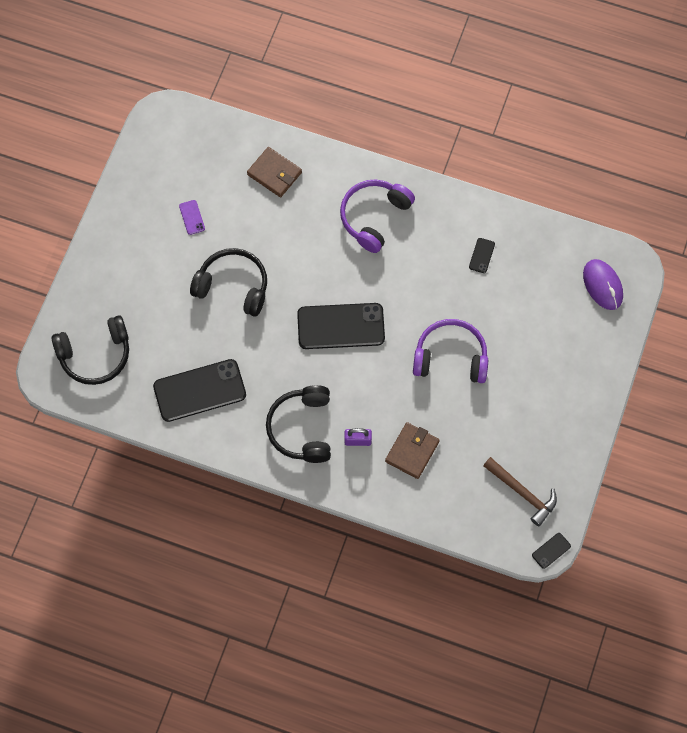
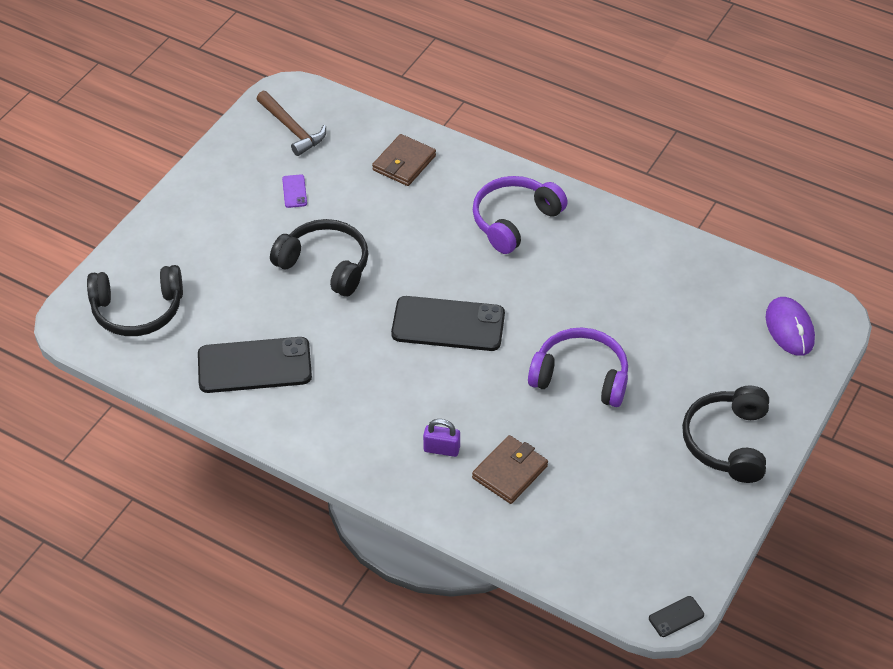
camera: 10 degrees right, 20 degrees down
(274, 173) = (404, 163): brown wallet -> brown wallet turned 75 degrees clockwise
(302, 428) = (373, 425): black headphones -> black headphones (727, 442)
(481, 255) = (640, 277): black phone -> none
(522, 493) = (648, 542): brown hammer -> brown hammer (292, 129)

